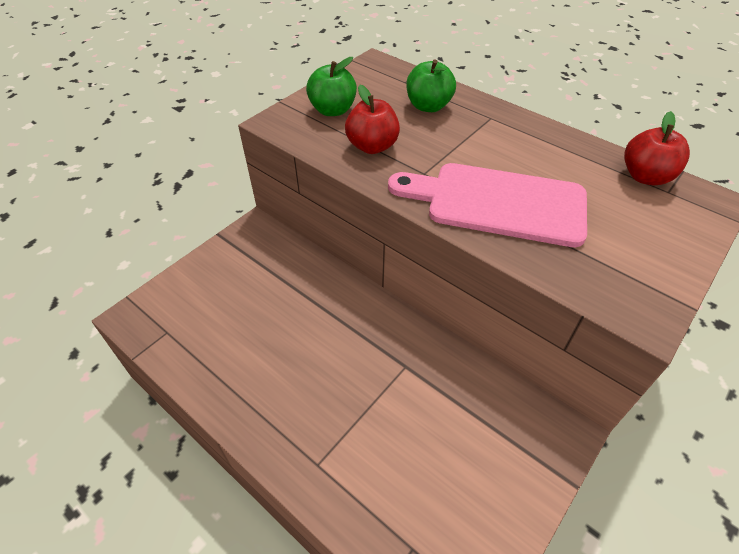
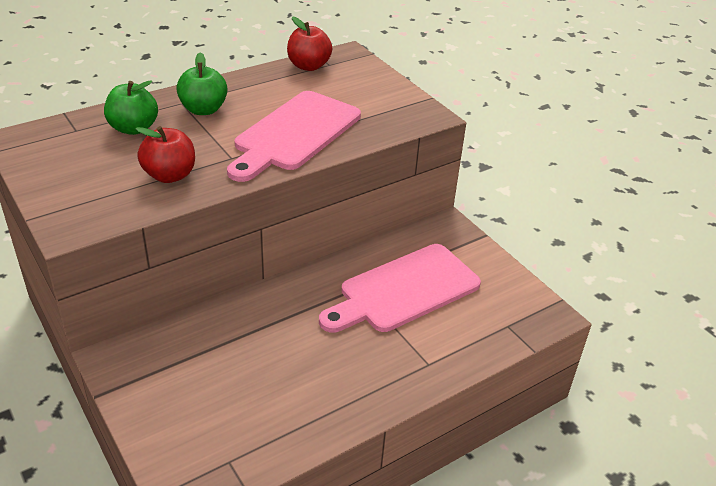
camera: 75 degrees left, 10 degrees down
(333, 110) = (84, 186): green apple -> green apple (203, 110)
(422, 412) = (404, 290): none -> pink cutting board

